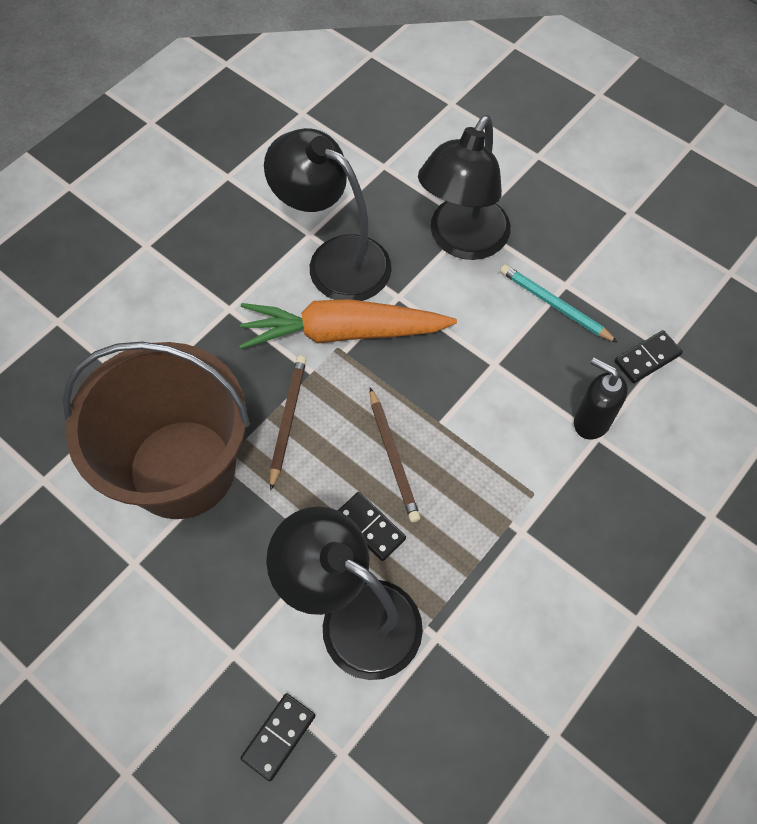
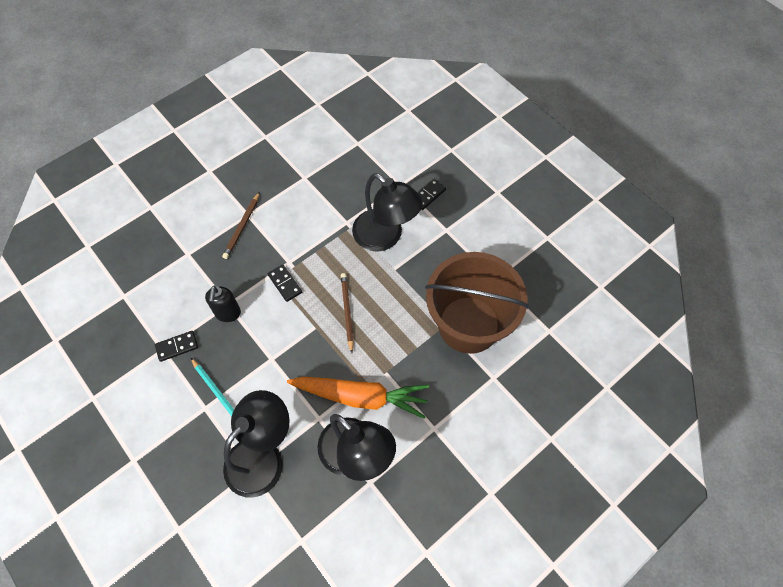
camera: 170 degrees left, 0 degrees up
(288, 420) = (404, 343): brown pencil -> brown pencil (242, 227)
(370, 527) = (368, 277): black domino -> black domino (285, 284)
(591, 421) = (228, 313): black soap dispenser -> black soap dispenser turned 45 degrees clockwise

